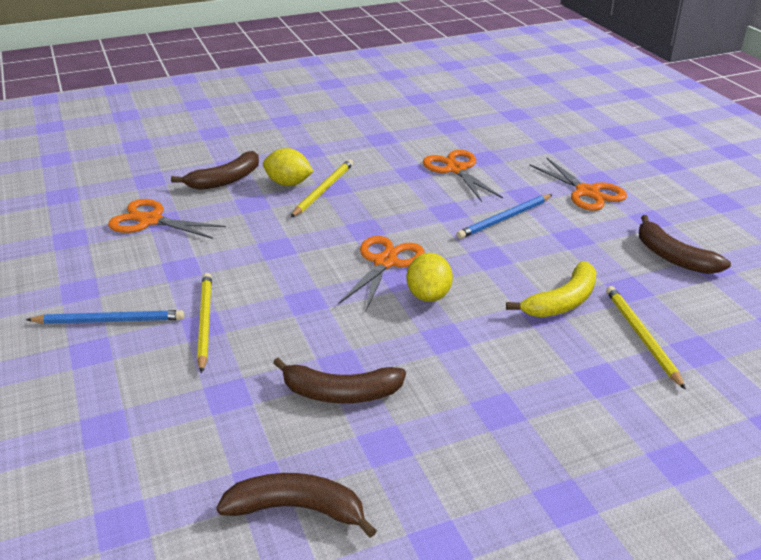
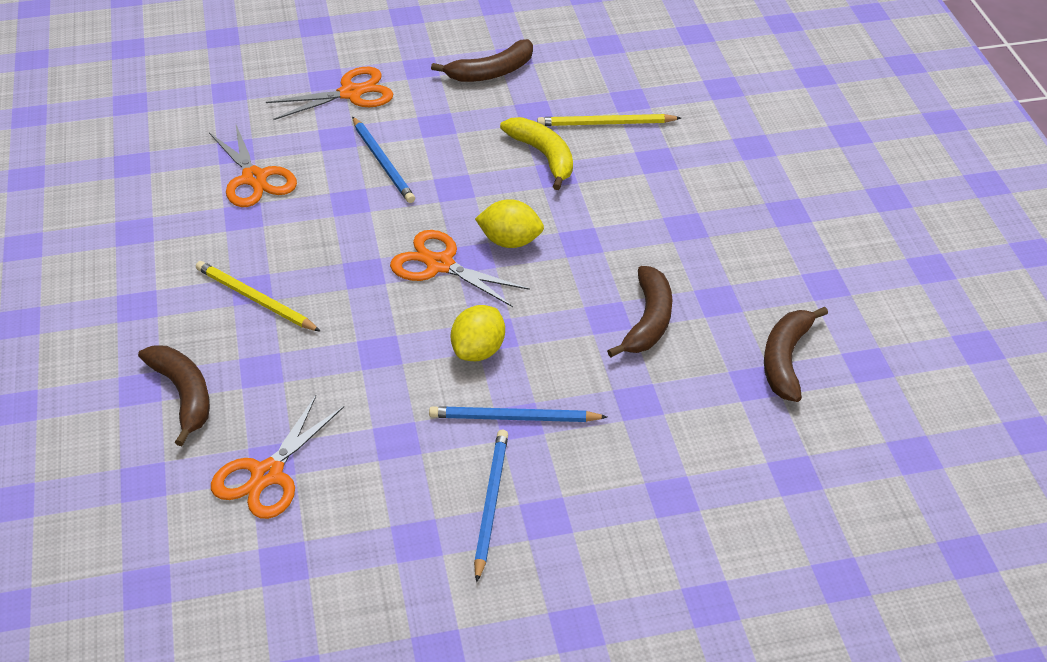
camera: 80 degrees left, 10 degrees up
(205, 322) = (513, 418): yellow pencil -> blue pencil
(288, 183) = (223, 331): yellow lemon -> yellow lemon (478, 351)
(456, 169) = (254, 178): orange scissors -> orange scissors turned 105 degrees counterclockwise

